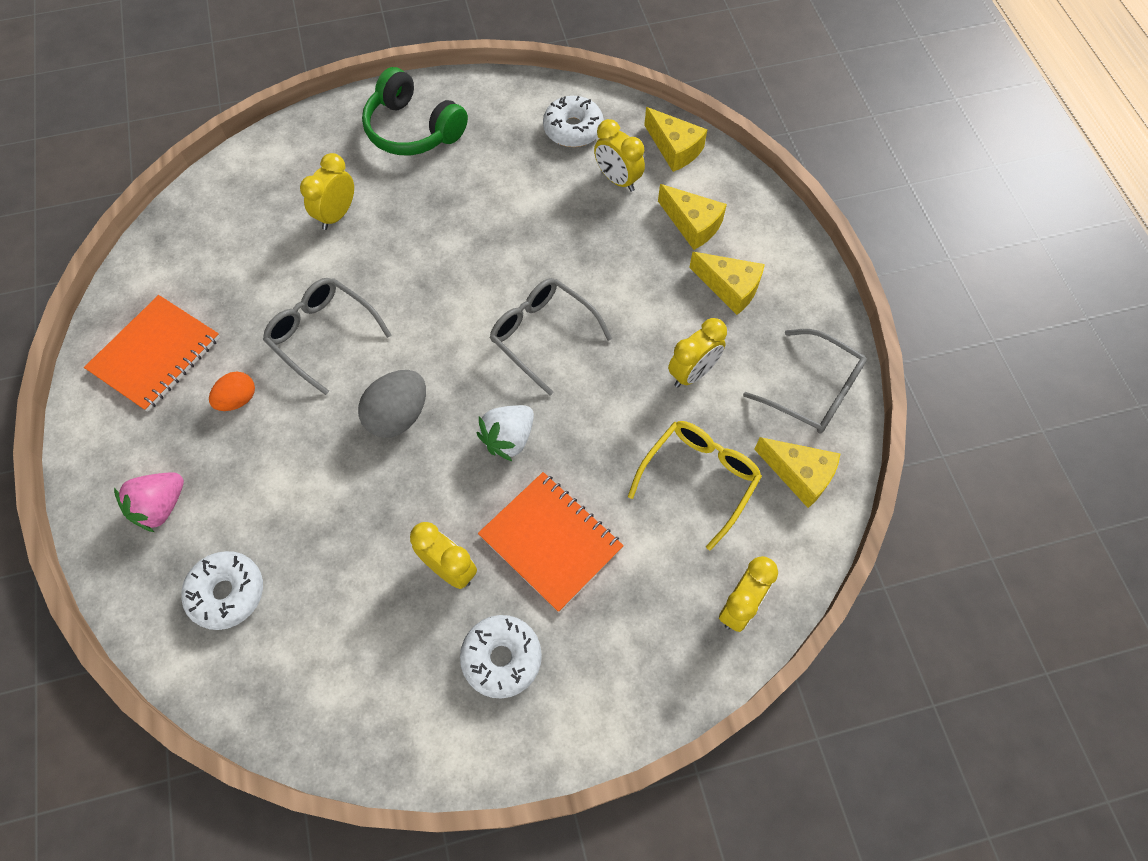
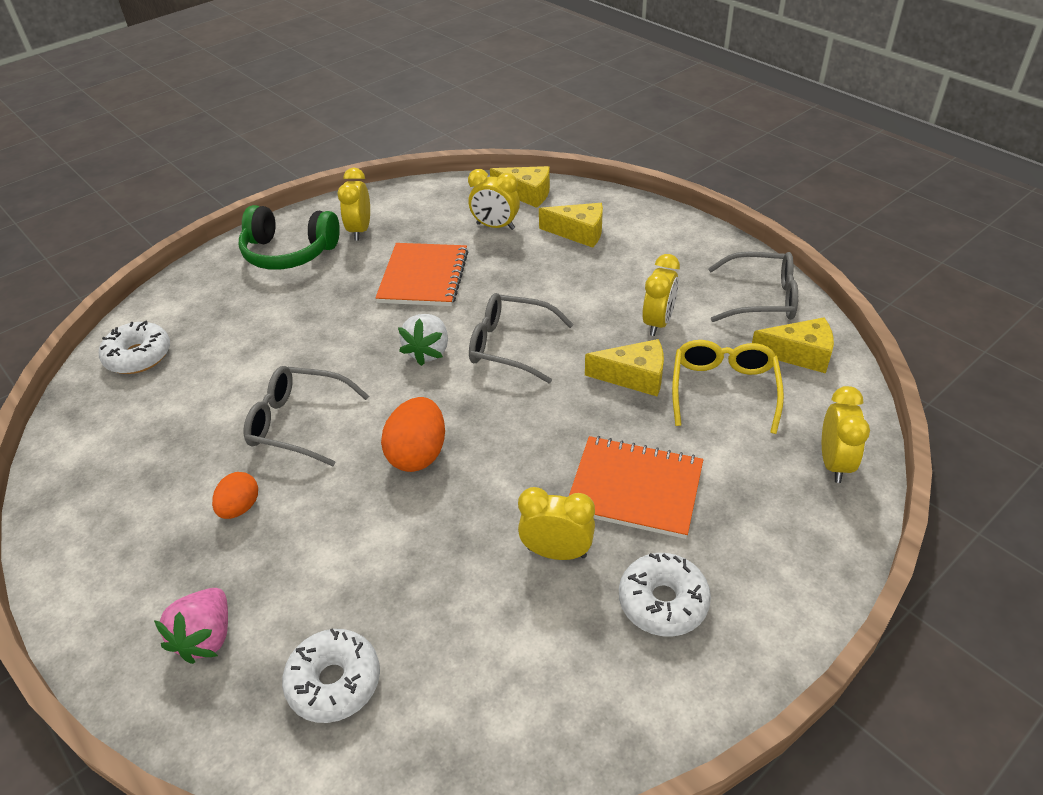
camera: 25 degrees left, 20 degrees down
(155, 354) = (122, 507): orange notebook -> orange notebook (423, 277)
(337, 215) = (254, 332): yellow clock -> yellow clock (360, 230)
(398, 416) = (418, 454): grey egg -> orange egg
(509, 439) = (536, 429): white strawberry -> white strawberry (428, 352)
(573, 129) = (433, 208): white donut -> white donut (138, 356)
(729, 288) = (641, 260): yellow cheese -> yellow cheese (634, 377)

